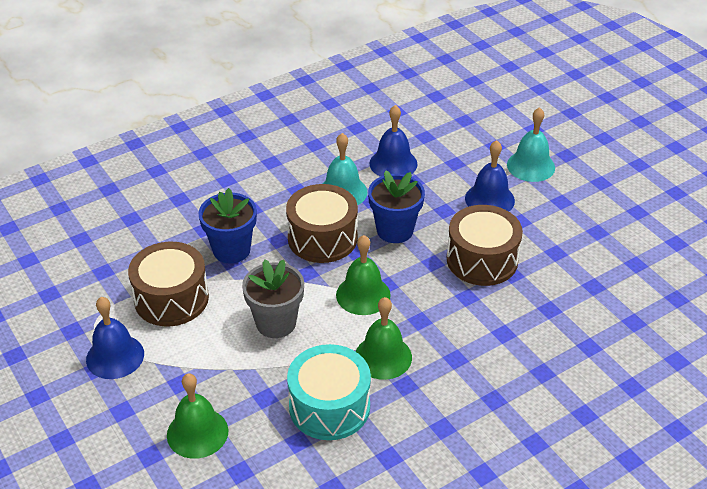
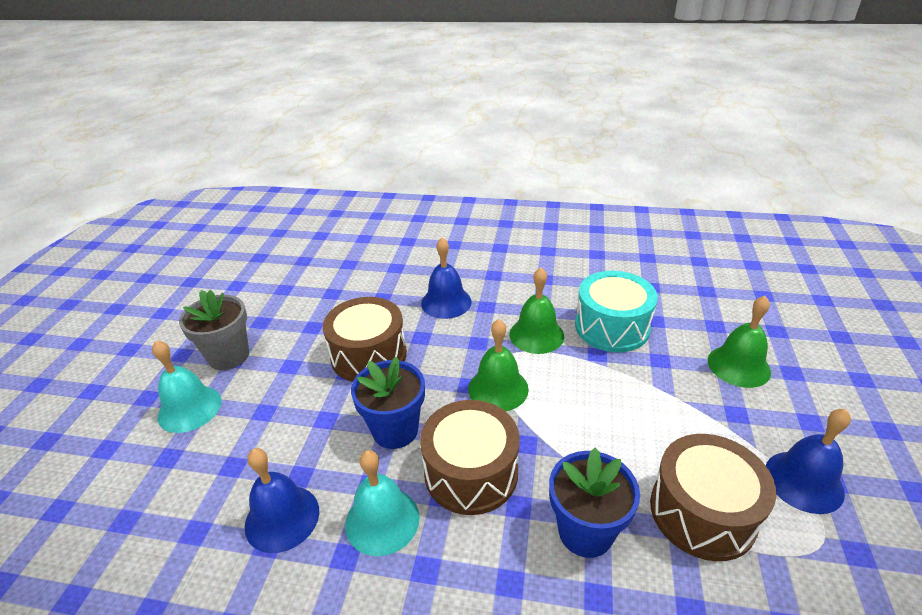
camera: 135 degrees left, 5 degrees down
(276, 323) = (602, 412): grey flower pot -> grey flower pot (229, 356)
(489, 199) = (276, 401): blue bell -> blue bell (446, 302)

